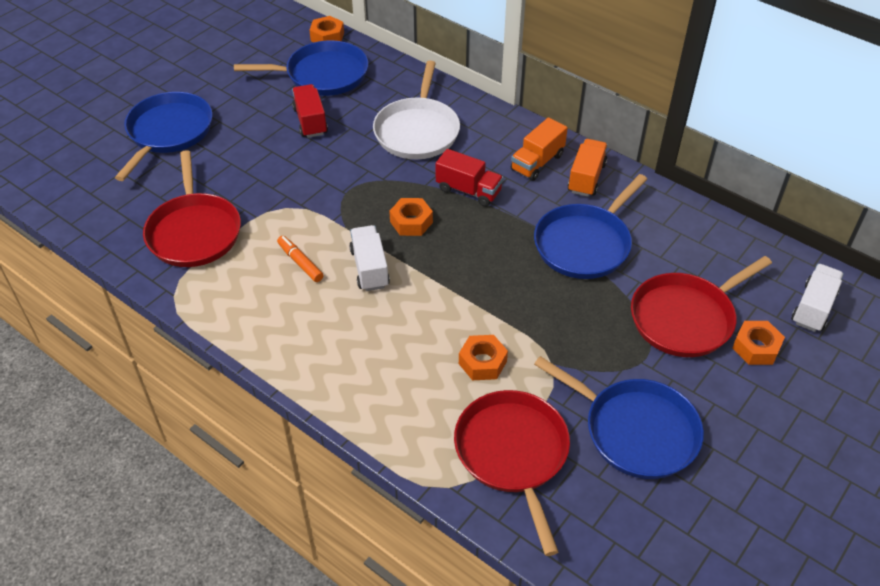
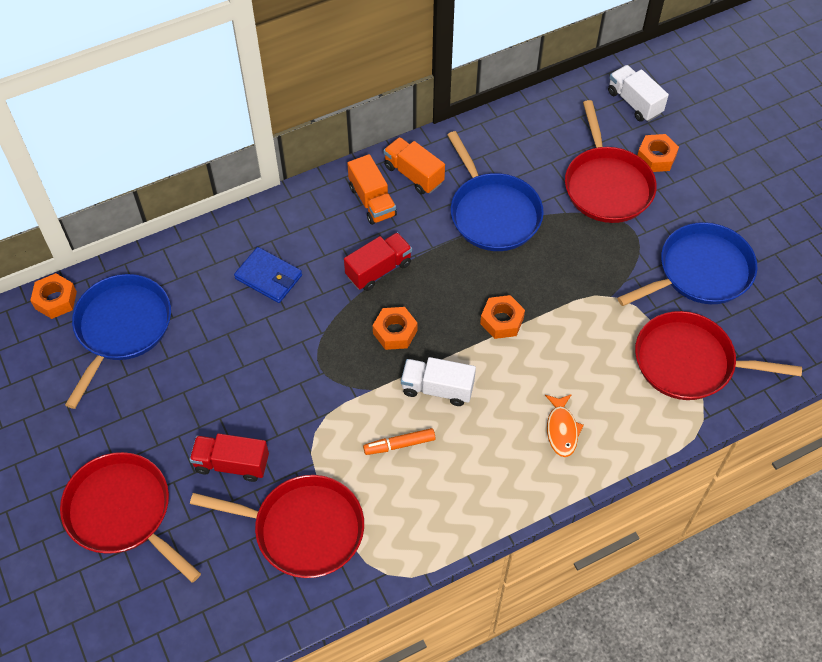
camera: 65 degrees left, 10 degrees up
(168, 132) = (123, 512): blue pan -> red pan
(310, 121) = (193, 366): red truck -> red truck (232, 464)
(374, 370) = (562, 429): none -> orange fish
(417, 131) = (268, 277): white pan -> blue wallet
(482, 362) = (589, 344): orange nut -> orange nut (502, 321)

